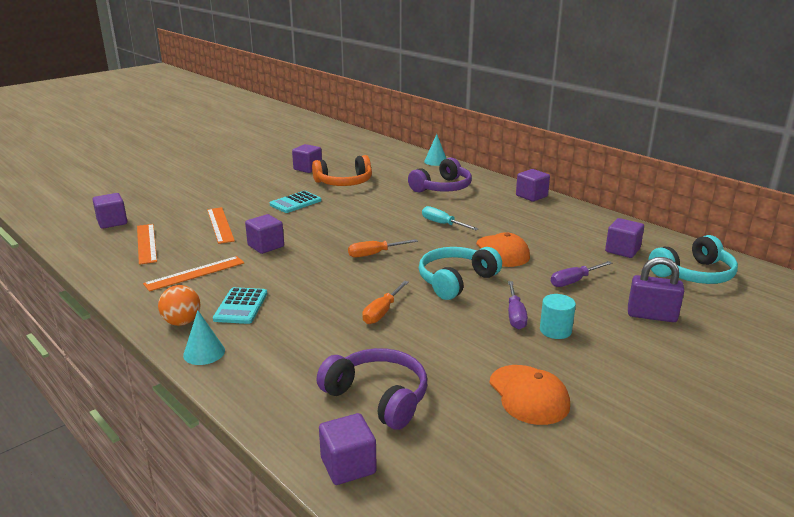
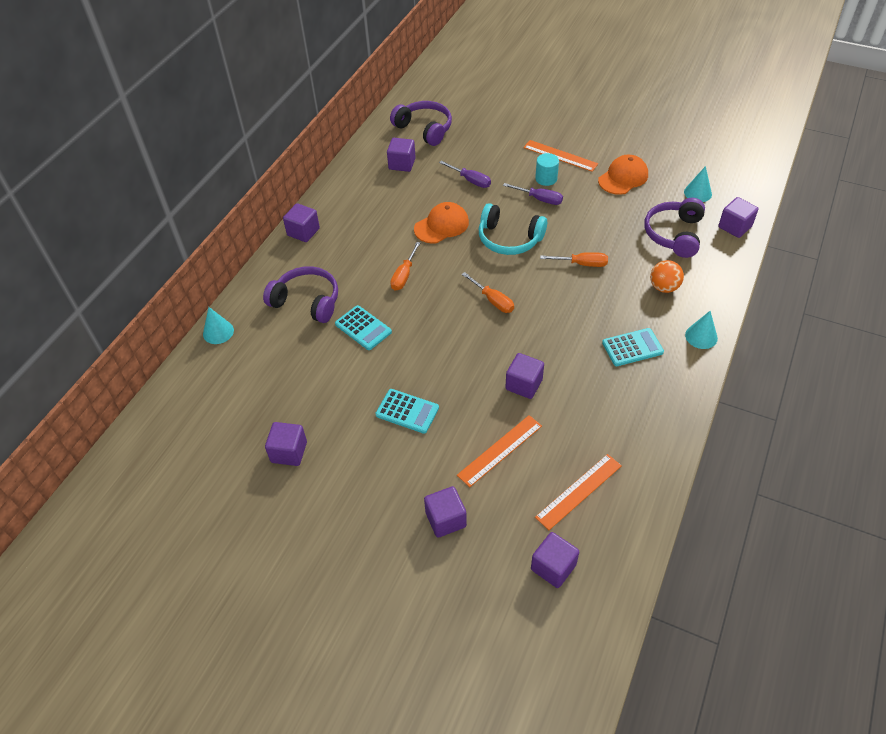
camera: 110 degrees left, 25 degrees up
(182, 322) = (679, 372): orange ball -> orange ball (663, 287)
(195, 273) = (606, 409): orange ruler -> orange ruler (560, 155)
(196, 199) = (445, 519): none -> purple cube
(344, 182) = (325, 392): orange headphones -> none
(394, 201) = (363, 328): none -> turquoise calculator
(442, 224) = (404, 275): turquoise screwdriver -> orange screwdriver
(452, 459) = (697, 193): none -> turquoise cone
(515, 315) = (539, 199): purple screwdriver -> purple screwdriver turned 45 degrees clockwise
(651, 316) = (498, 142): purple padlock -> none
(694, 274) = (424, 129): turquoise headphones -> purple headphones

